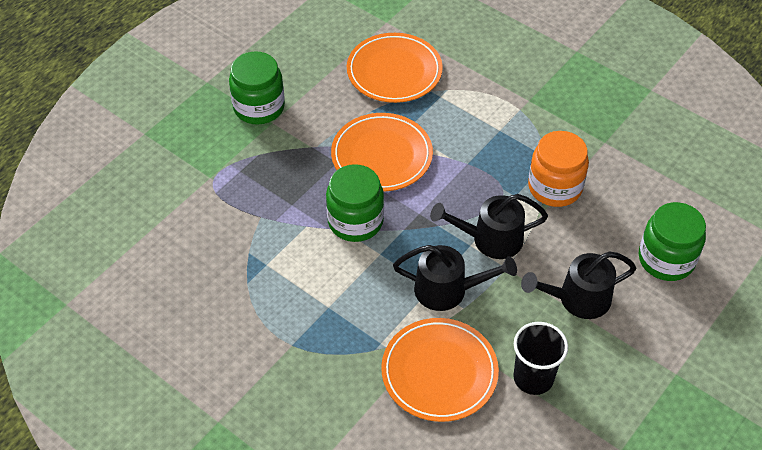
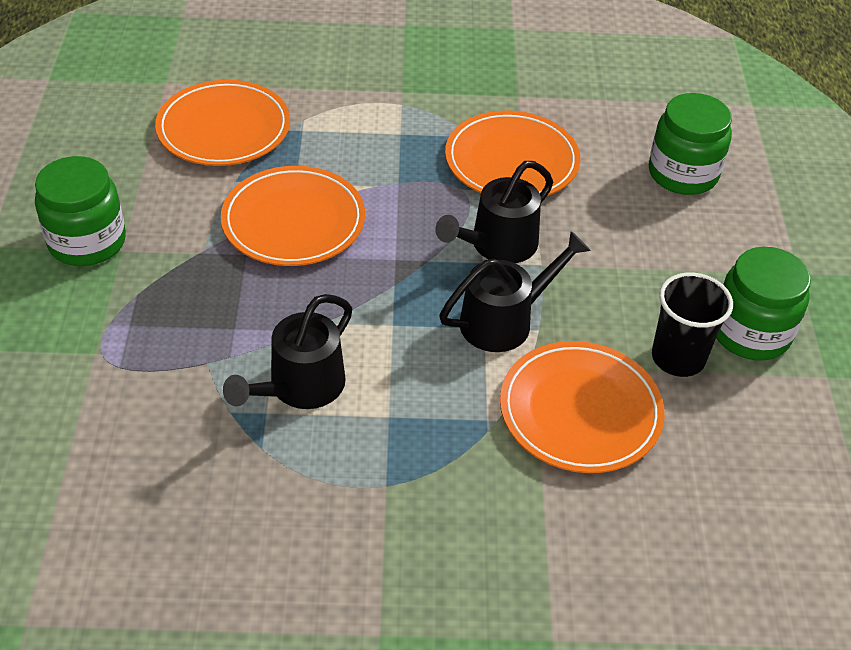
camera: 40 degrees left, 5 degrees down
(355, 221) = (330, 306): green jar -> green jar (750, 333)
(554, 187) = (511, 161): orange jar -> orange plate
(577, 299) = (641, 256): black watering can -> black watering can (299, 388)

